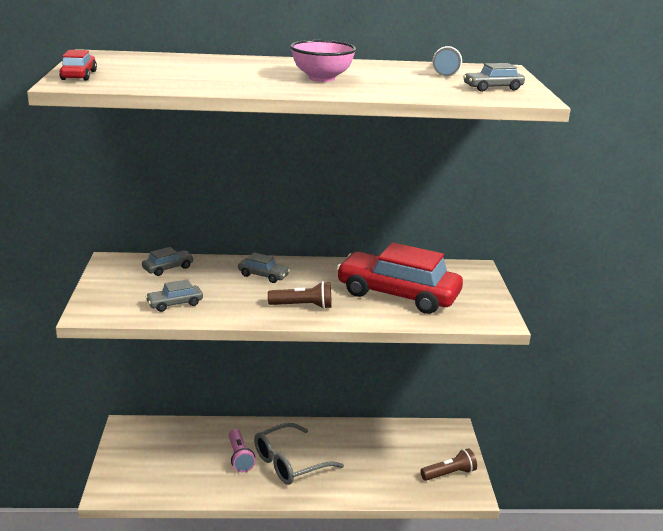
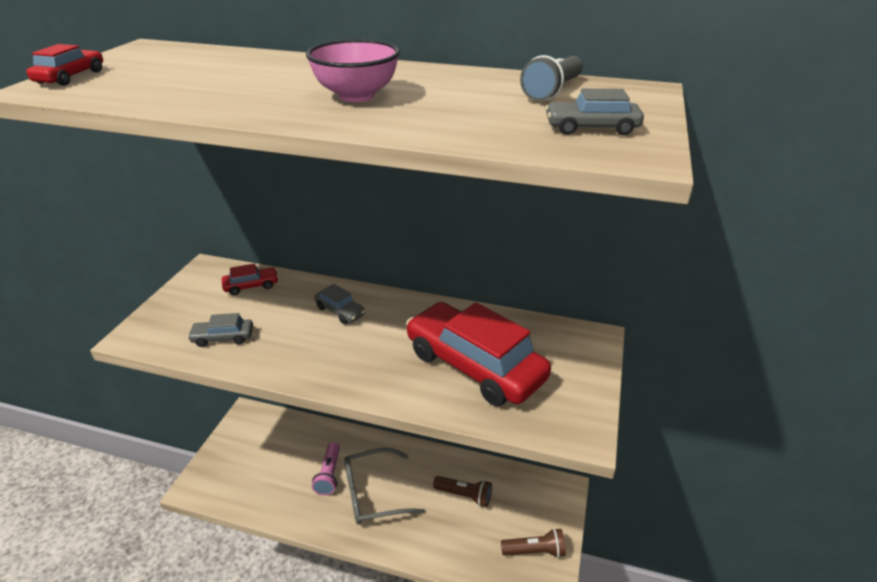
camera: 20 degrees right, 10 degrees up
(168, 268) = (251, 286): grey car -> red car
(303, 306) = (354, 365): brown flashlight -> brown flashlight (464, 495)

